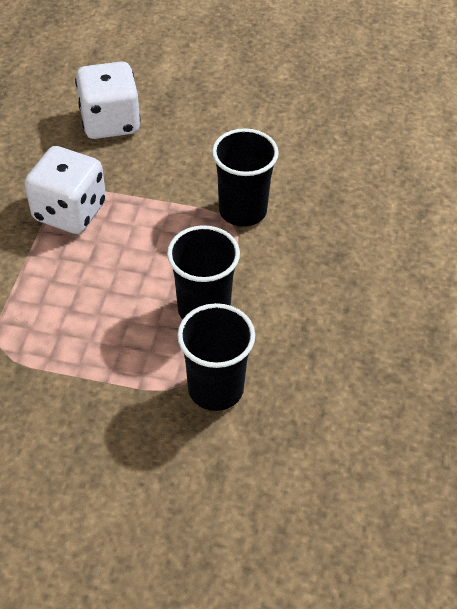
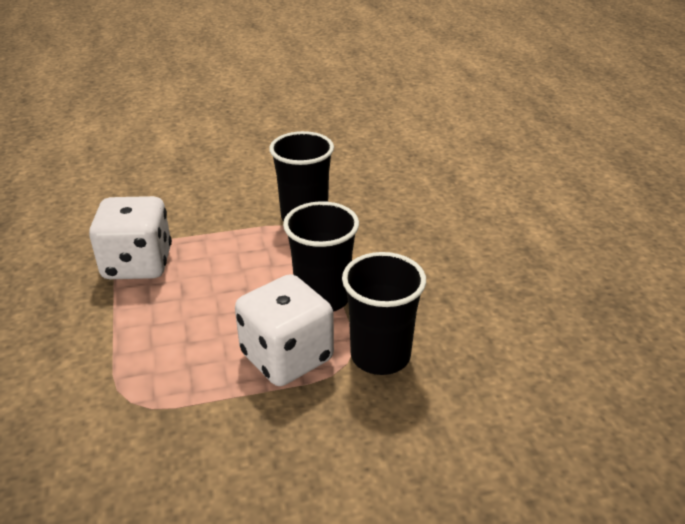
camera: 25 degrees left, 15 degrees down
(110, 122) = (137, 190): white dice -> white dice (287, 357)

